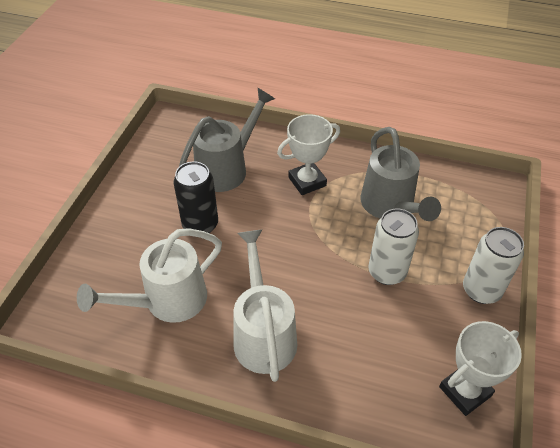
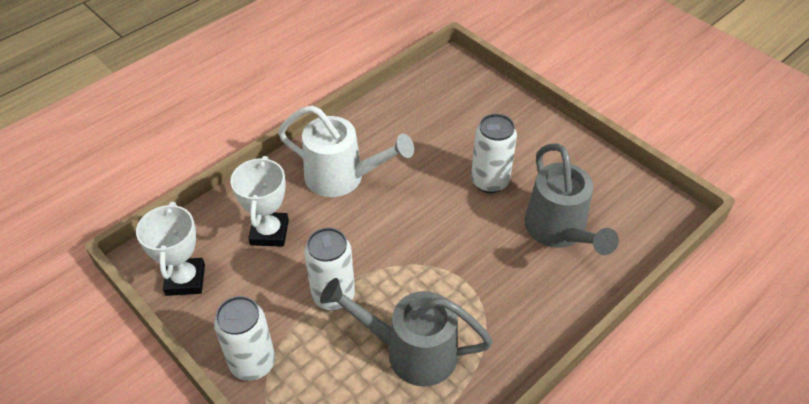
camera: 120 degrees right, 0 degrees up
(167, 301) = (418, 133): white watering can -> none
(200, 225) = (489, 181): black can -> white can
(307, 181) = (497, 292): white trophy -> white trophy (269, 232)

